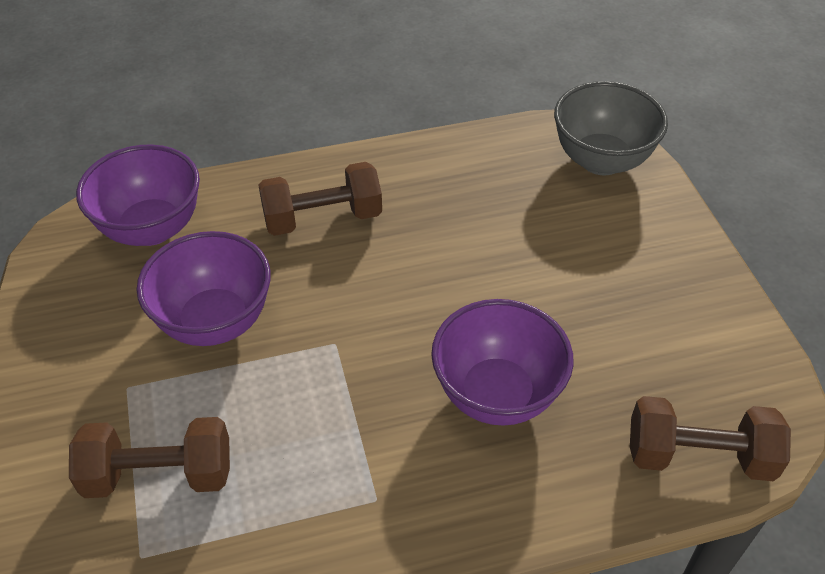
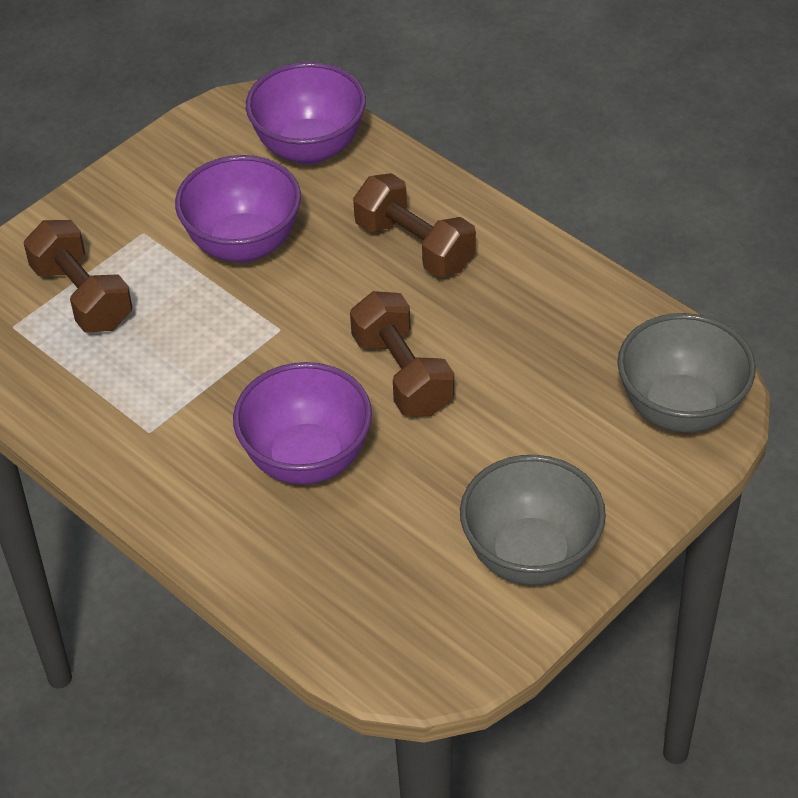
camera: 60 degrees right, 0 degrees up
(690, 302) = (530, 556): none -> grey bowl
(699, 456) = (344, 626): brown dumbbell -> brown dumbbell (402, 374)

